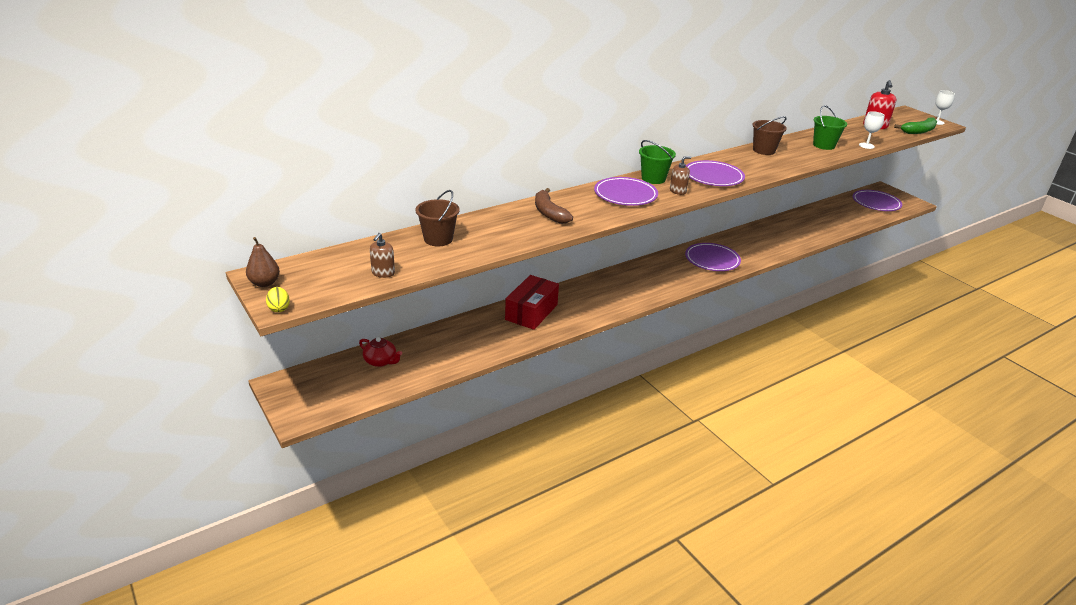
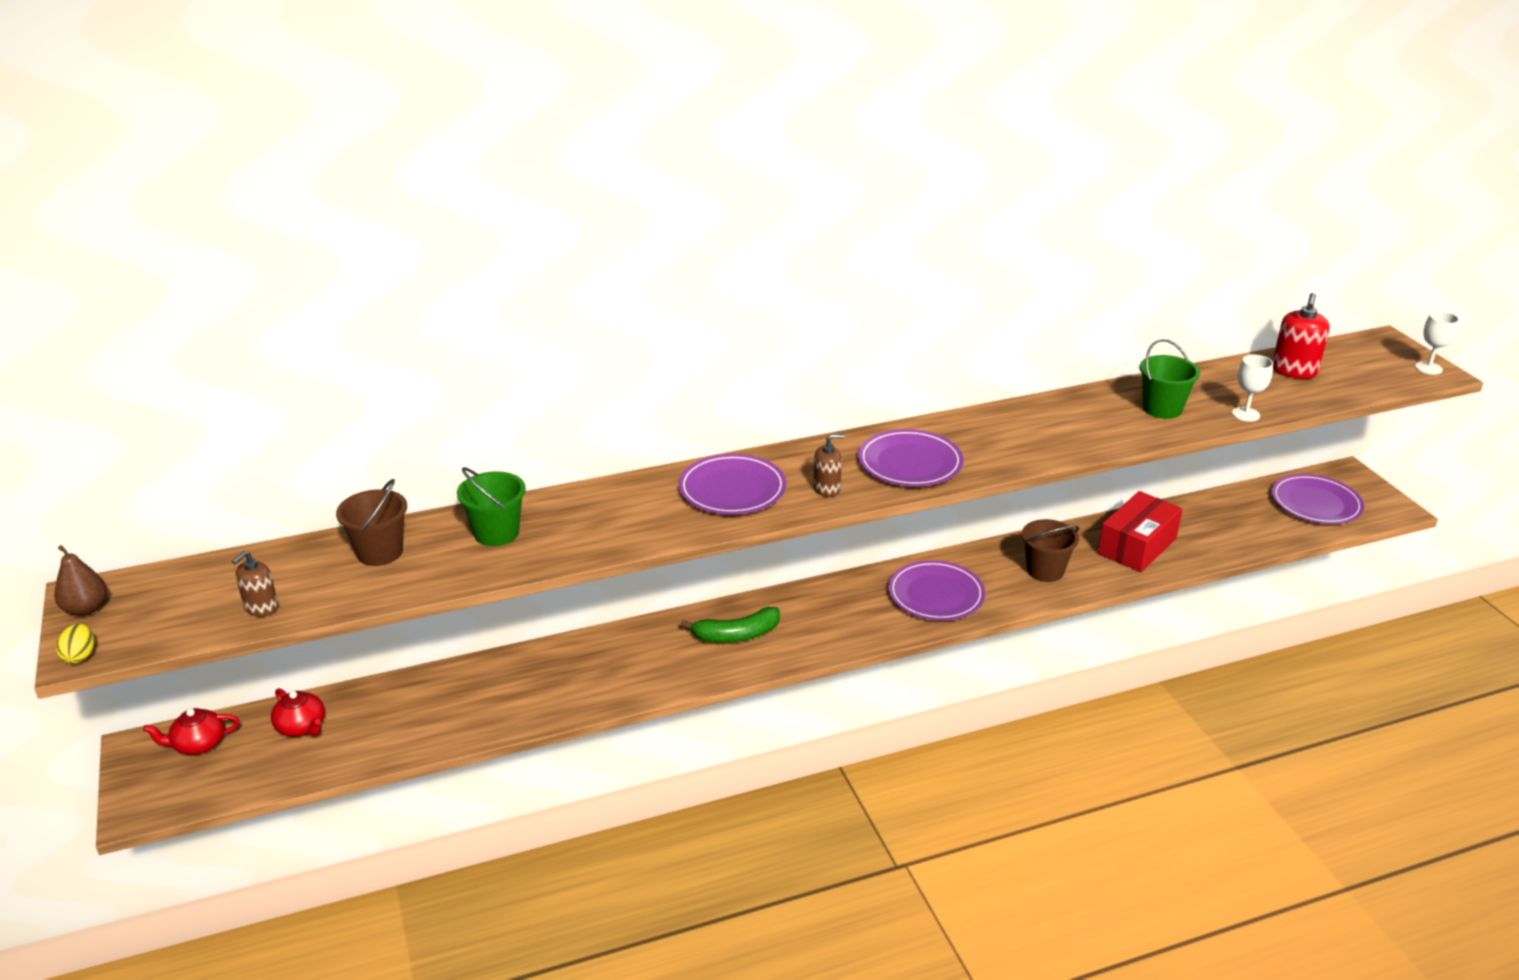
camera: 15 degrees right, 0 degrees up
(318, 378) = (198, 744): none -> red teapot
(531, 312) = (575, 665): red box -> red box (1137, 546)
(549, 213) = (583, 516): brown banana -> none
(653, 179) = (801, 460): green bucket -> green bucket (496, 533)
(764, 150) = (1040, 413): brown bucket -> brown bucket (1045, 570)
(919, 131) = (1375, 387): green banana -> green banana (736, 635)

